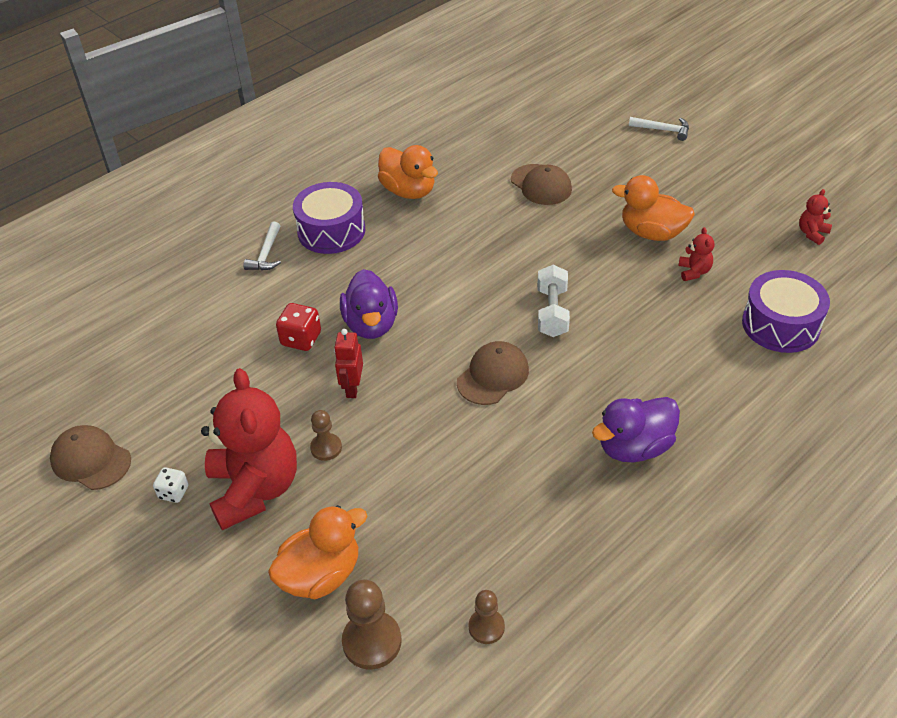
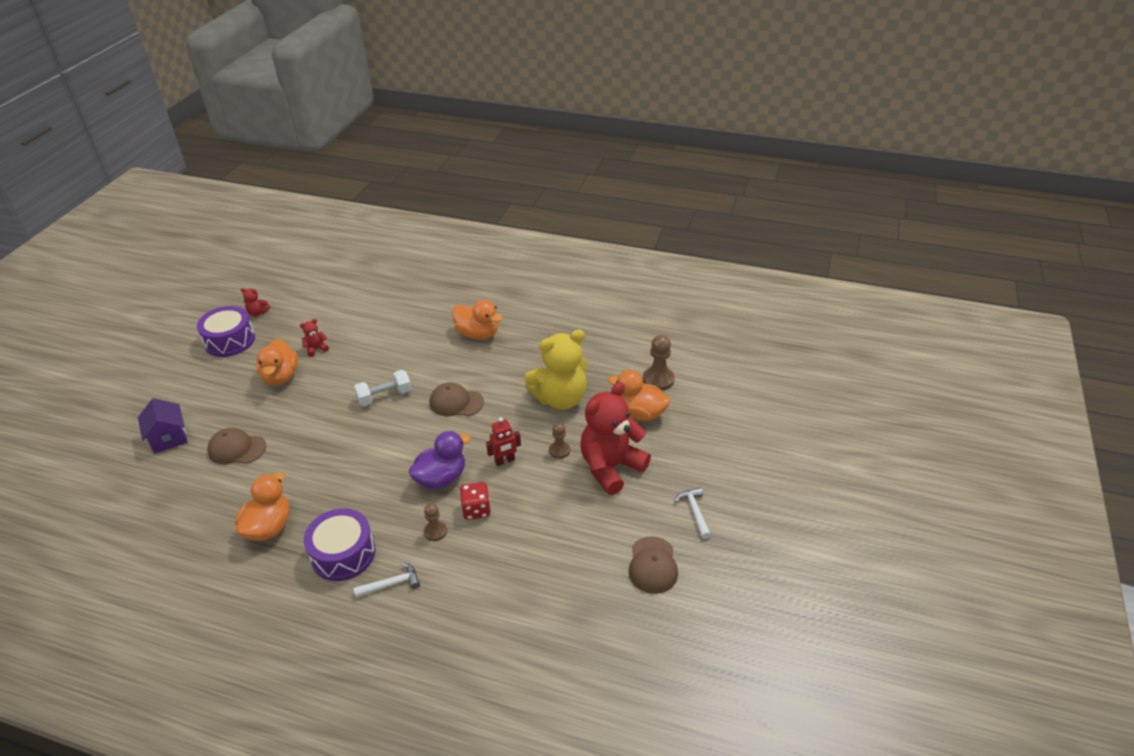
camera: 120 degrees left, 5 degrees down
(173, 492) = (642, 504): white dice -> none
(421, 490) = (560, 399): none -> yellow teddy bear
(486, 627) = (619, 347): brown pawn -> brown pawn (435, 531)
(541, 185) = (237, 449): brown cap -> brown cap turned 105 degrees counterclockwise
(593, 144) = (169, 438): none -> purple house
(634, 447) = (477, 334): purple duck -> orange duck
(663, 130) = (140, 405): white hammer -> white hammer (694, 512)
(780, 325) = (352, 308): purple drum -> purple drum (230, 341)

